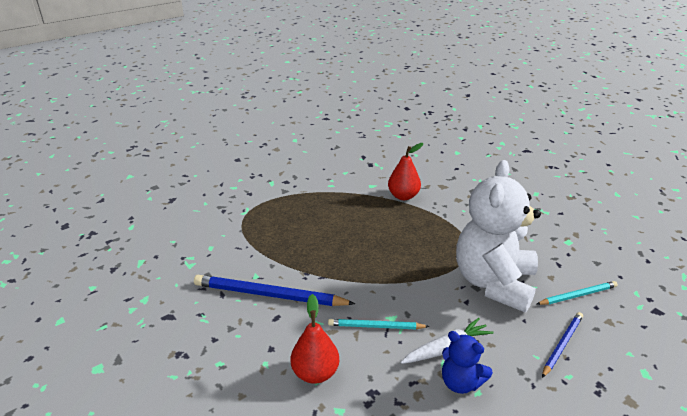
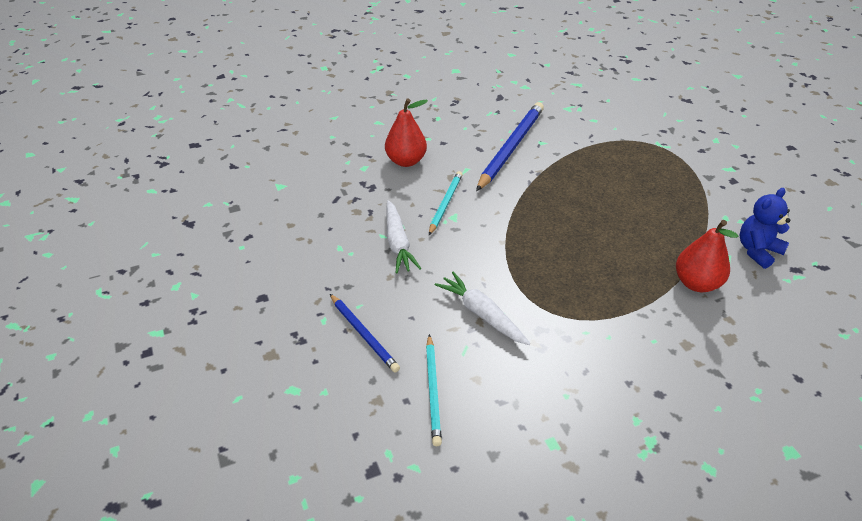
camera: 105 degrees right, 10 degrees up
(460, 382) = (355, 240): blue teddy bear -> blue teddy bear (757, 251)
(493, 283) = (482, 314): white teddy bear -> white carrot

